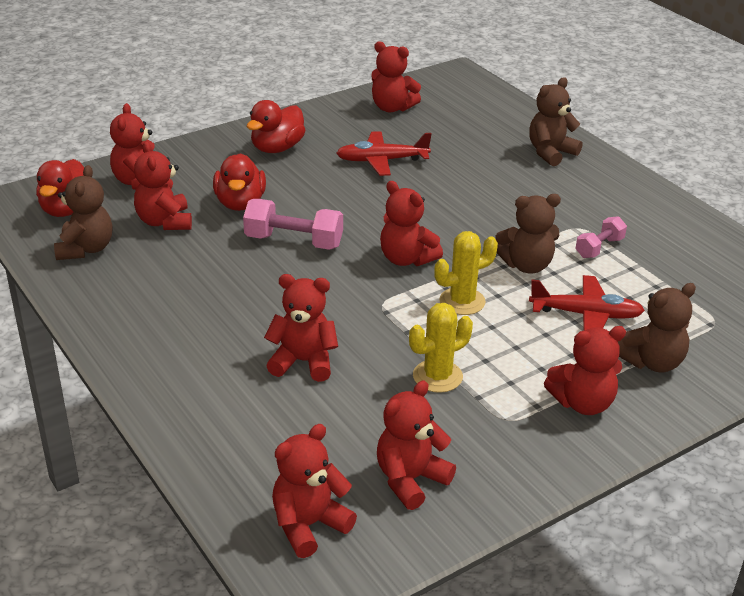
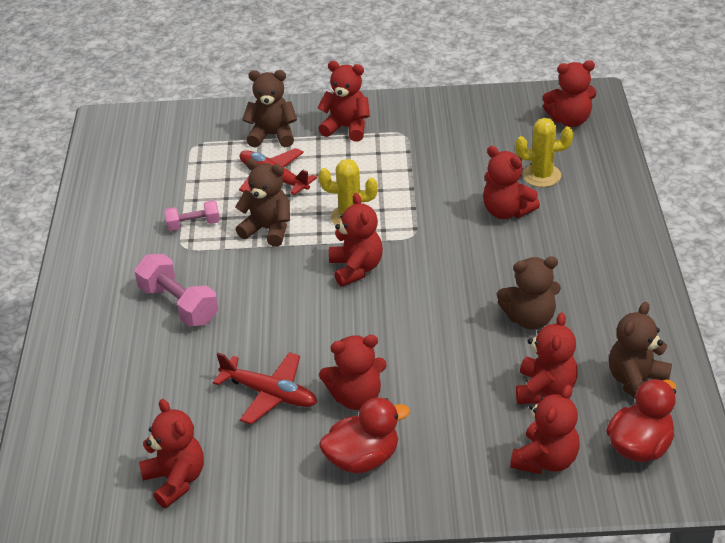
camera: 145 degrees left, 5 degrees up
(240, 203) = (456, 387): red duck -> none
(293, 241) = (437, 321): pink dumbbell -> pink dumbbell (179, 304)
(410, 480) = (493, 123): red teddy bear -> red teddy bear (356, 397)
(437, 376) = (422, 172): yellow cactus -> yellow cactus (541, 176)
(550, 153) = (97, 340): brown teddy bear -> brown teddy bear (529, 318)

